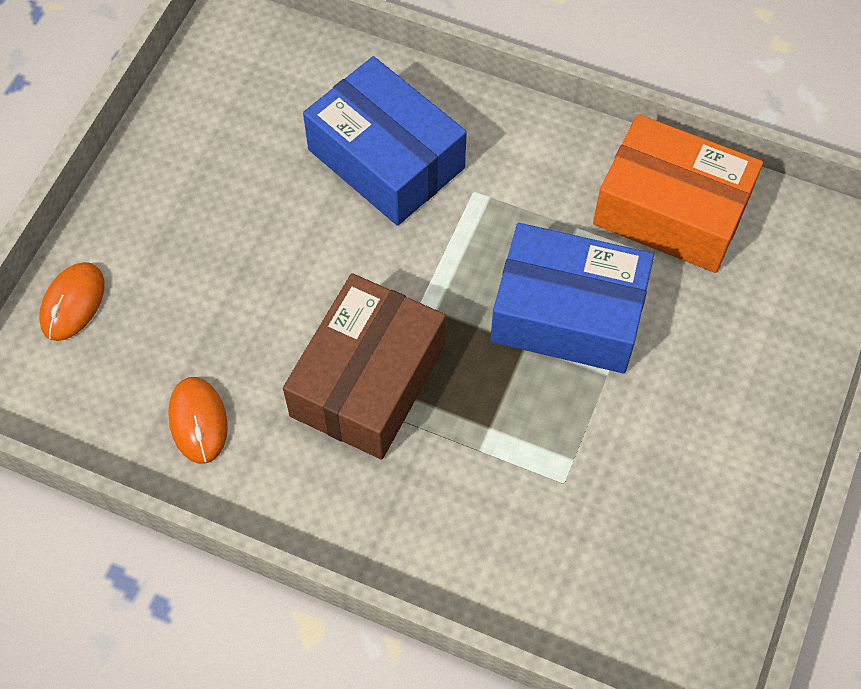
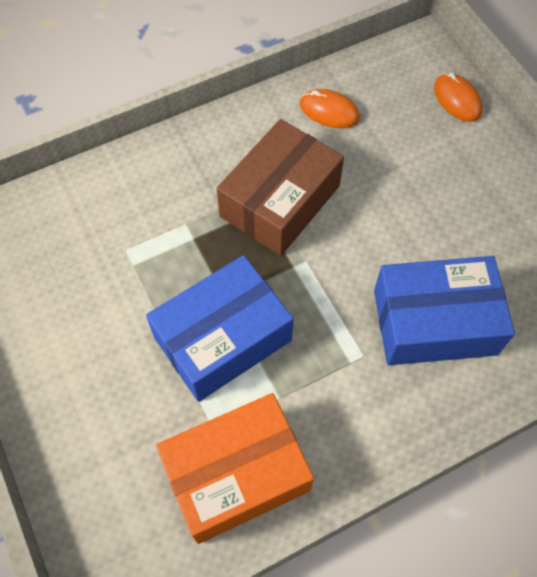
camera: 130 degrees right, 0 degrees up
(368, 380) = (280, 201): brown box -> brown box turned 60 degrees clockwise

